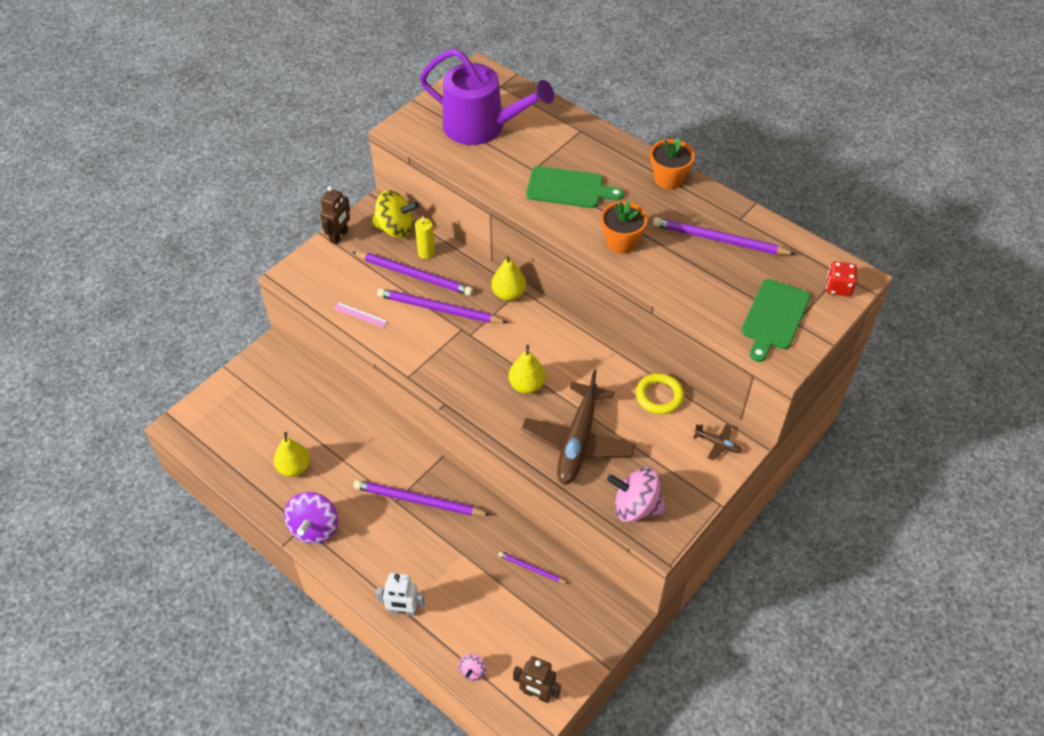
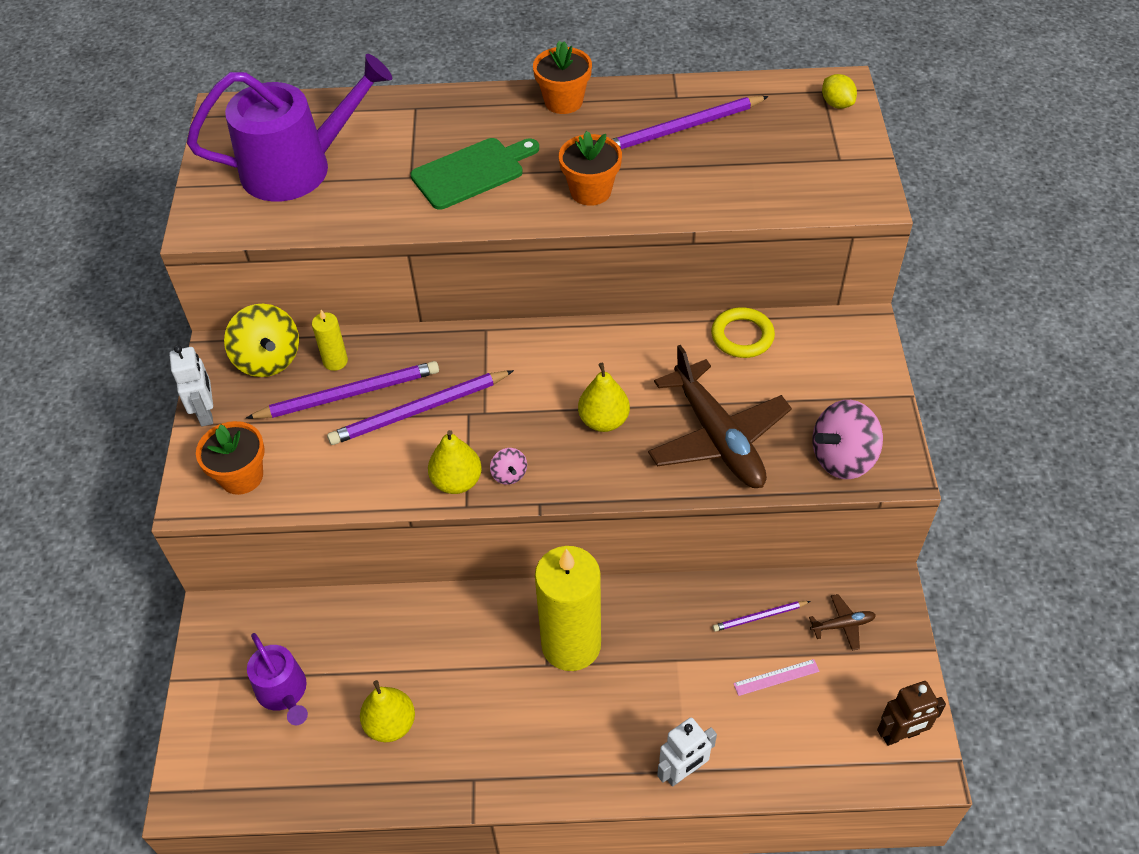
camera: 40 degrees left, 0 degrees up
(264, 412) = (284, 692): none -> purple watering can
(314, 528) = (489, 770): purple spinning top -> none
(322, 281) = (241, 476): none -> orange flower pot
(339, 236) = (206, 412): brown robot -> white robot
(360, 315) = (333, 480): pink ruler -> pink ruler (776, 677)
(395, 228) = (268, 359): yellow spinning top -> yellow spinning top turned 90 degrees clockwise
(418, 501) = (571, 645): purple pencil -> yellow candle
(473, 671) = (819, 769): pink spinning top -> pink spinning top (509, 474)
(508, 294) = (478, 342): yellow pear -> yellow pear (456, 481)
(717, 444) = (844, 341): brown plane -> brown plane (842, 625)
(774, 317) = (816, 167): green cutting board -> none
(838, 287) = (837, 104): red dice -> yellow lemon

